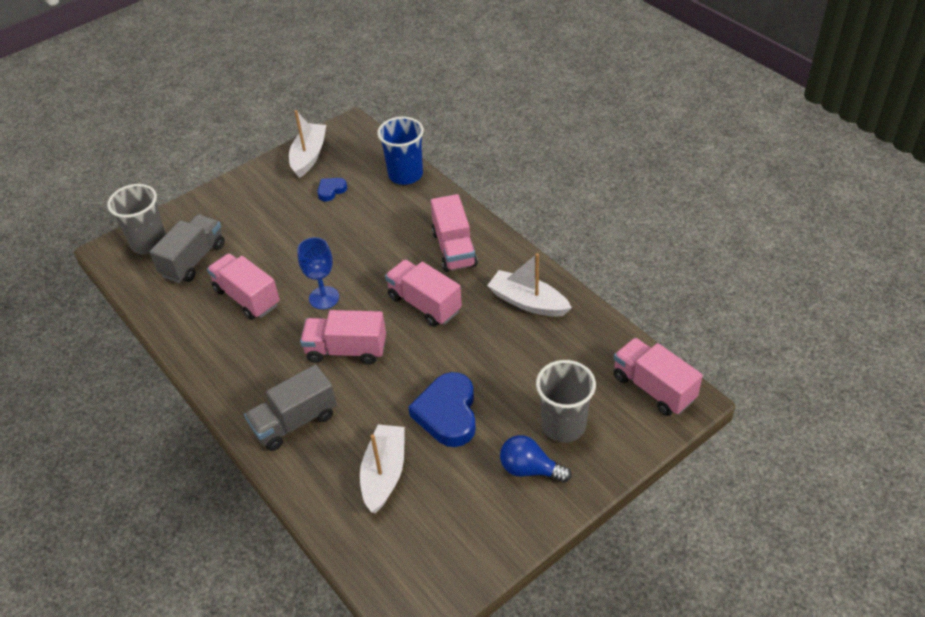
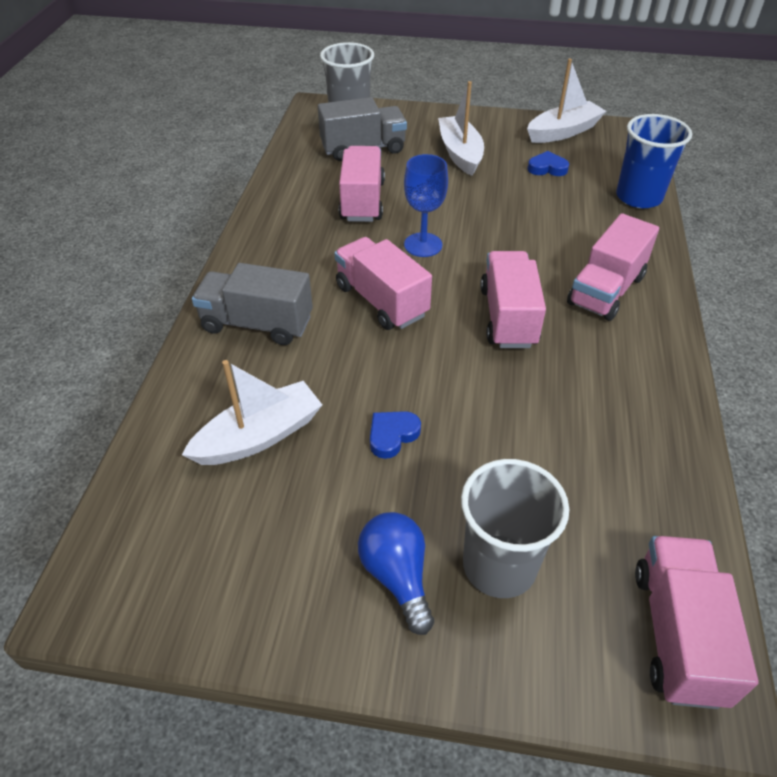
camera: 45 degrees right, 0 degrees up
(447, 413) = (392, 435): blue heart -> blue heart, size x0.50
(528, 302) = (626, 399): white boat -> white boat (460, 153)

